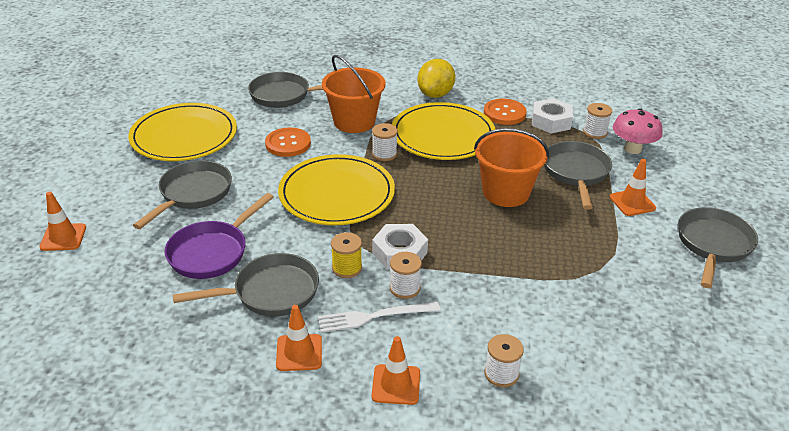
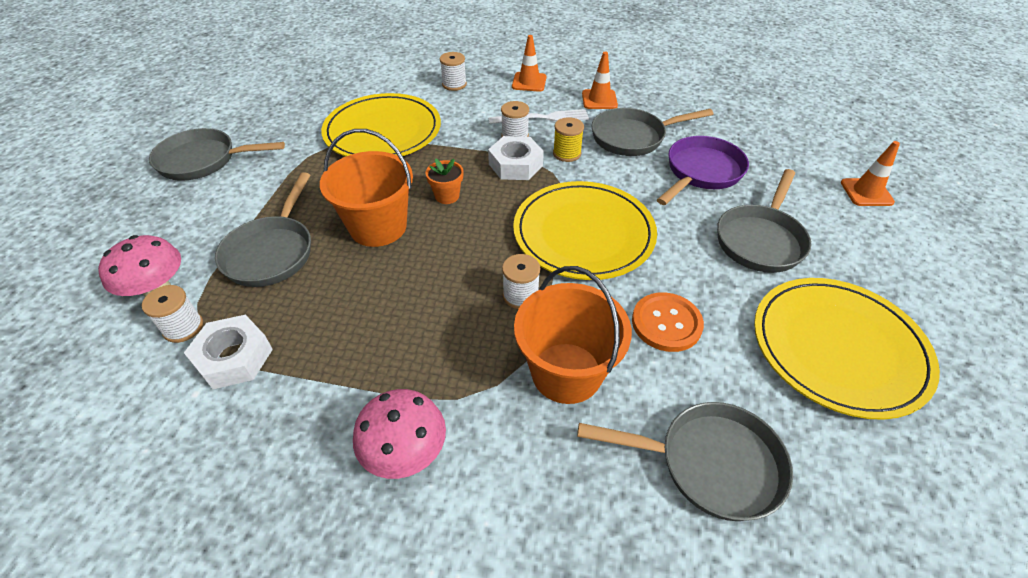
camera: 175 degrees left, 10 degrees up
(435, 94) = (405, 453): yellow lemon -> pink mushroom
(443, 135) = (425, 332): yellow plate -> yellow plate (383, 131)
(458, 219) = (447, 196): none -> orange flower pot
(504, 113) = (299, 384): orange button -> none
(632, 203) = (239, 208): orange traffic cone -> none
(713, 245) = (203, 161): grey pan -> grey pan turned 60 degrees clockwise

